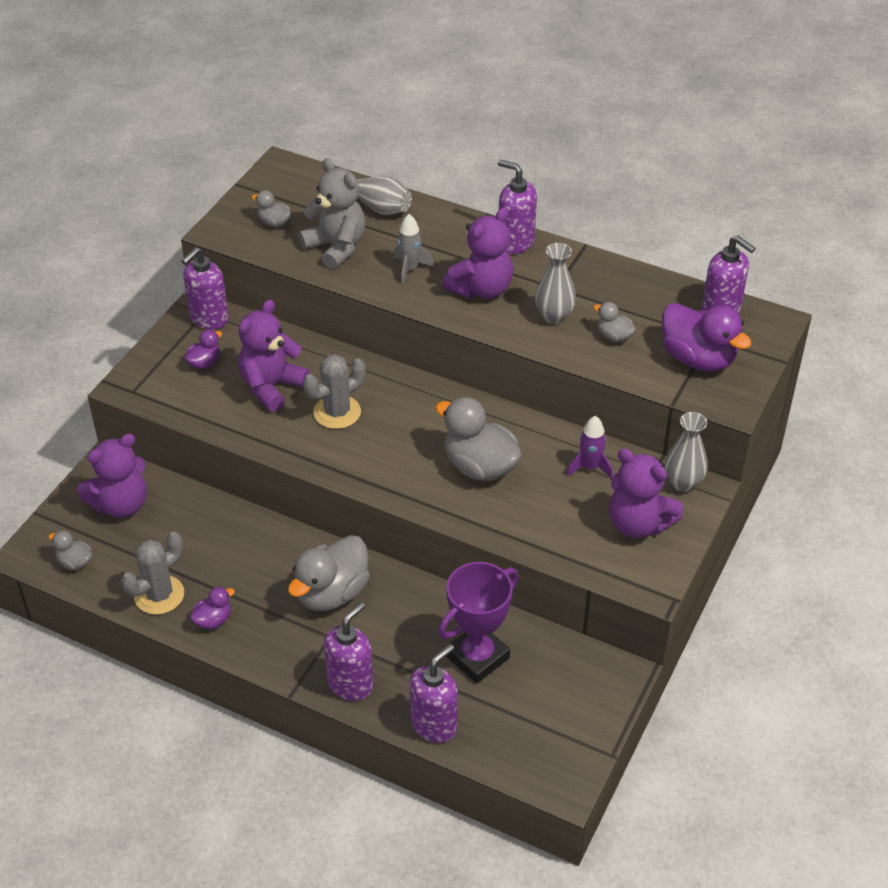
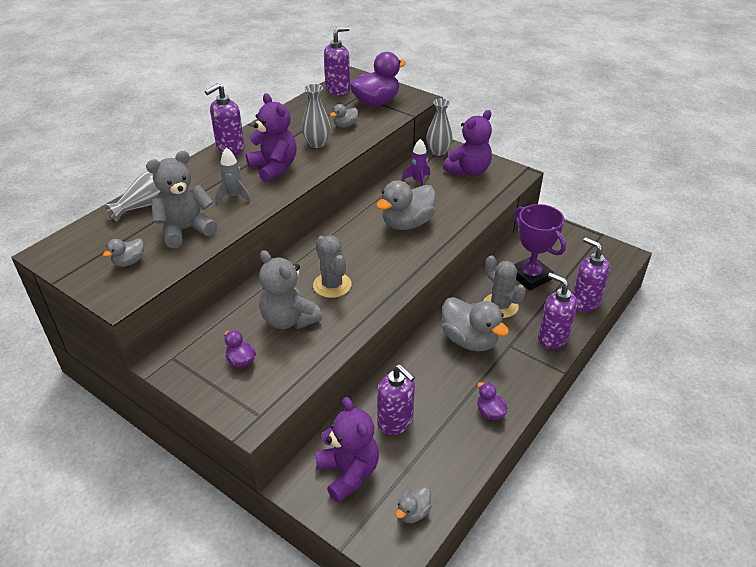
camera: 80 degrees left, 5 degrees down
(159, 595) = (460, 447): grey cactus -> grey cactus (500, 306)
(209, 319) = (182, 354): purple soap dispenser -> purple soap dispenser (395, 422)
(271, 386) = (289, 320): purple teddy bear -> grey teddy bear

